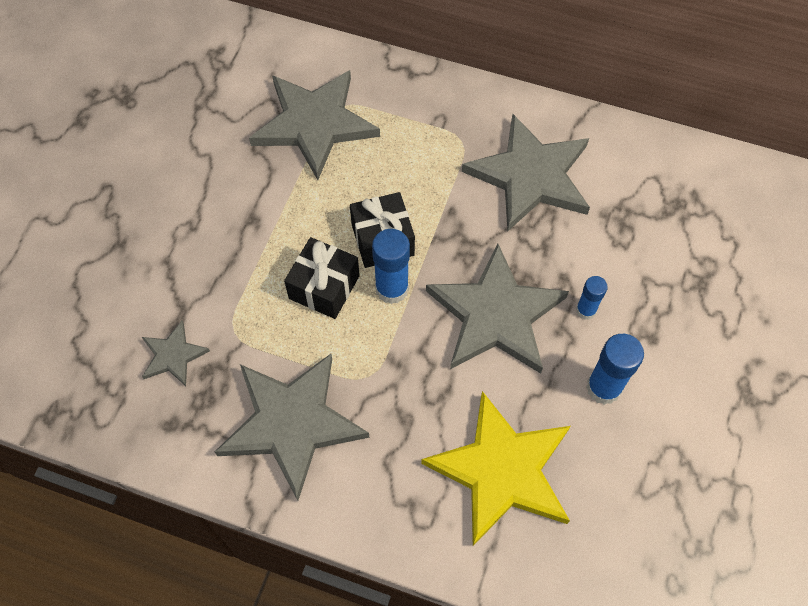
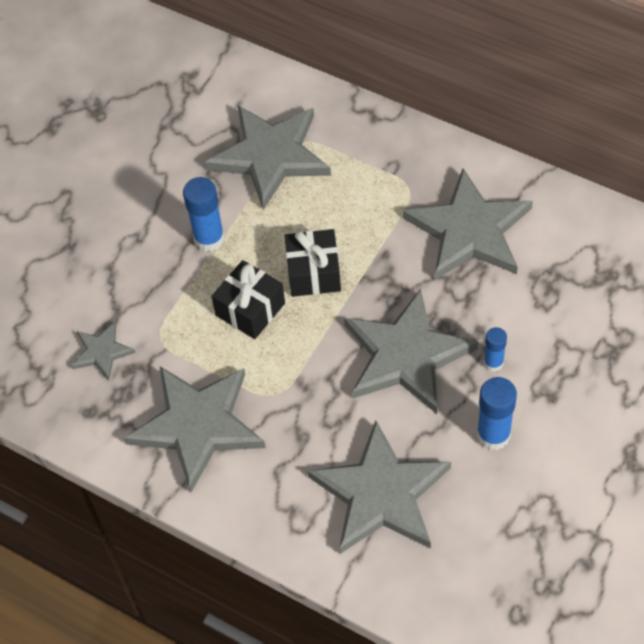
camera: 15 degrees right, 5 degrees down
(392, 289) = (313, 319): blue glue stick -> blue glue stick (209, 239)
(501, 470) = (381, 493): yellow star -> grey star

